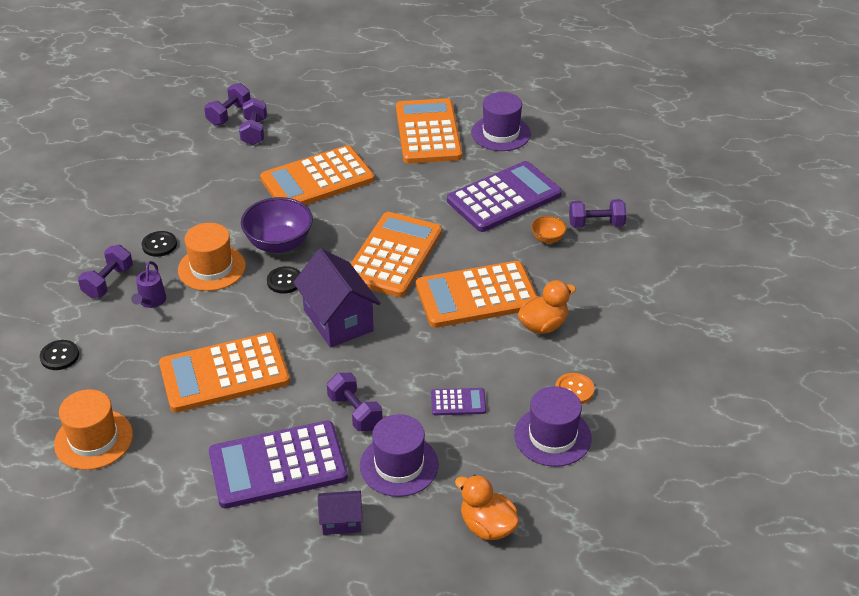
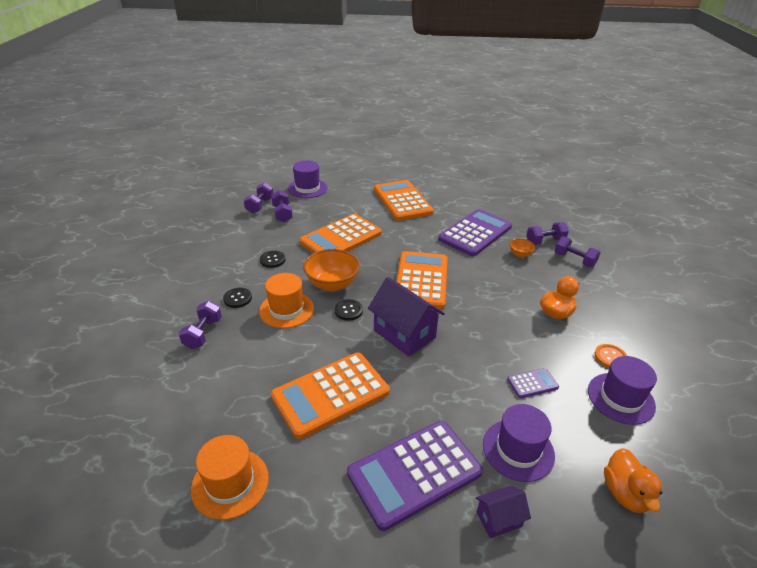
camera: 15 degrees left, 5 degrees down
(59, 356) = (175, 405): black button -> black button (272, 260)
(151, 301) = (245, 344): purple watering can -> none
(279, 243) = (332, 284): purple bowl -> orange bowl
(355, 412) = (456, 408): purple dumbbell -> purple dumbbell (574, 260)
(476, 295) = (496, 299): orange calculator -> none
(487, 526) = (625, 493): orange duck -> orange duck turned 120 degrees counterclockwise
(501, 133) = (449, 196): purple hat -> purple hat (307, 188)

